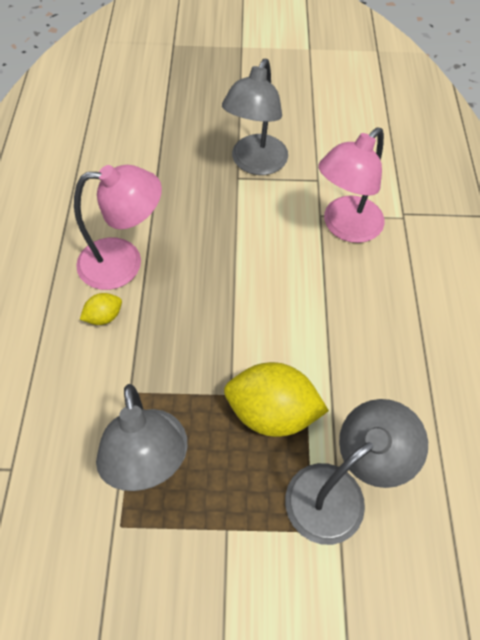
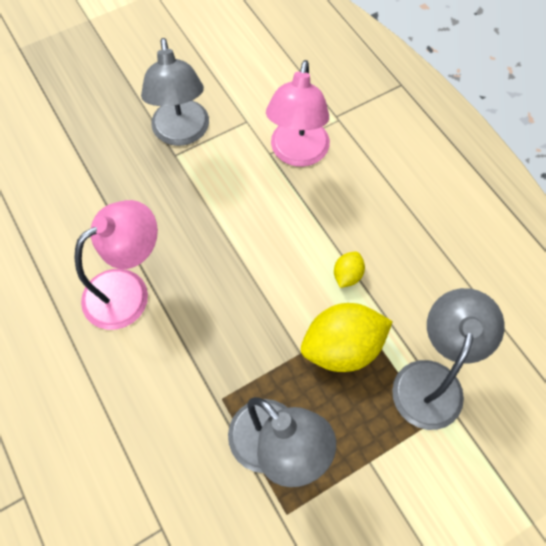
camera: 30 degrees left, 5 degrees up
(104, 317) = (146, 349): yellow lemon -> yellow lemon (347, 275)

